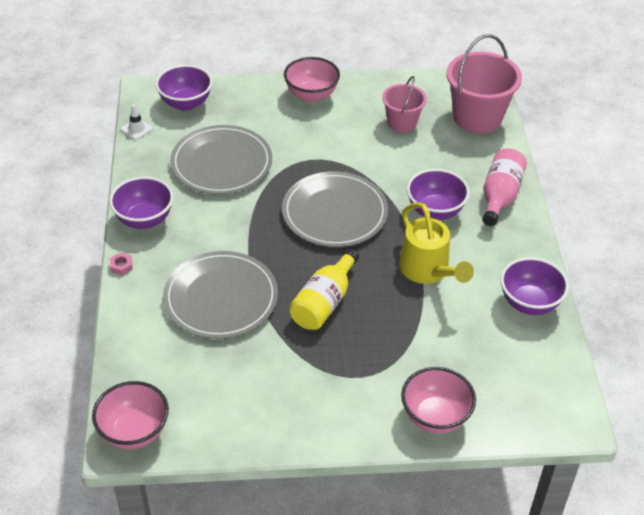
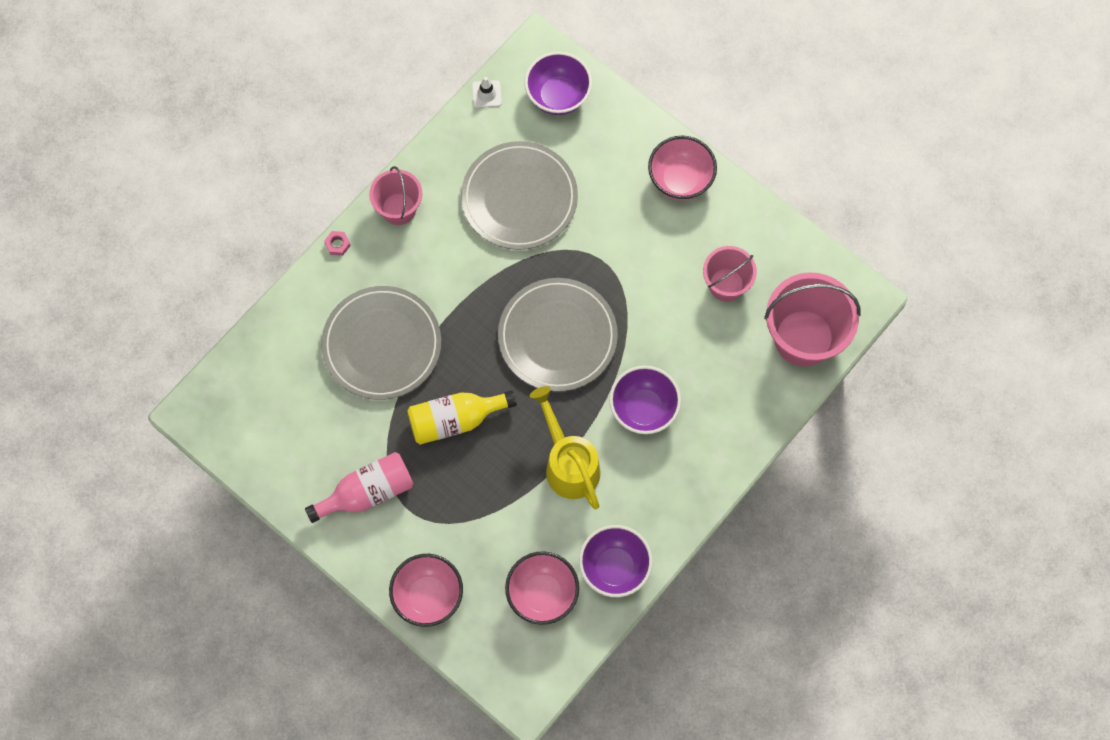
camera: 45 degrees right, 25 degrees up
(134, 432) = (211, 412): pink bowl -> pink bowl (542, 594)
(144, 219) = (399, 209): purple bowl -> pink bucket
(428, 271) = (568, 464): yellow watering can -> yellow watering can turned 135 degrees clockwise
(500, 196) = (718, 443): pink bottle -> pink bottle (367, 492)

